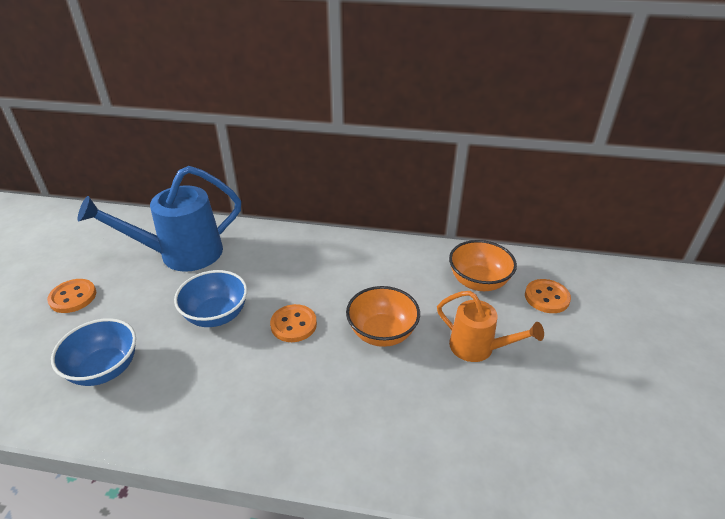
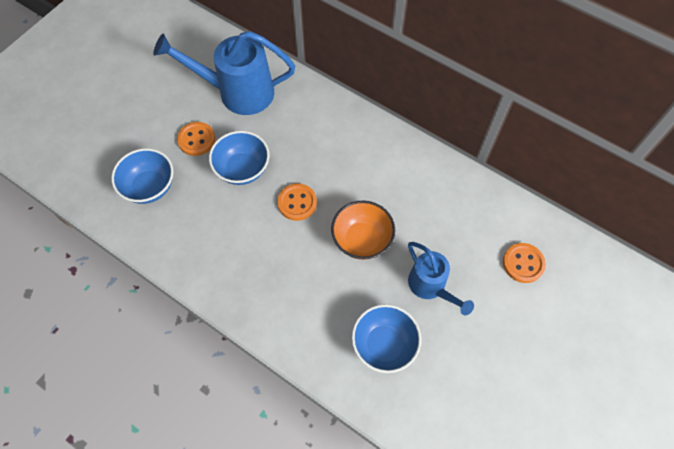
camera: 25 degrees right, 25 degrees up
(73, 297) = (144, 107): orange button -> orange button (196, 140)
(469, 422) = (384, 344): none -> blue bowl
(478, 282) = (473, 222): orange bowl -> none
(478, 348) = (430, 286): orange watering can -> blue watering can

